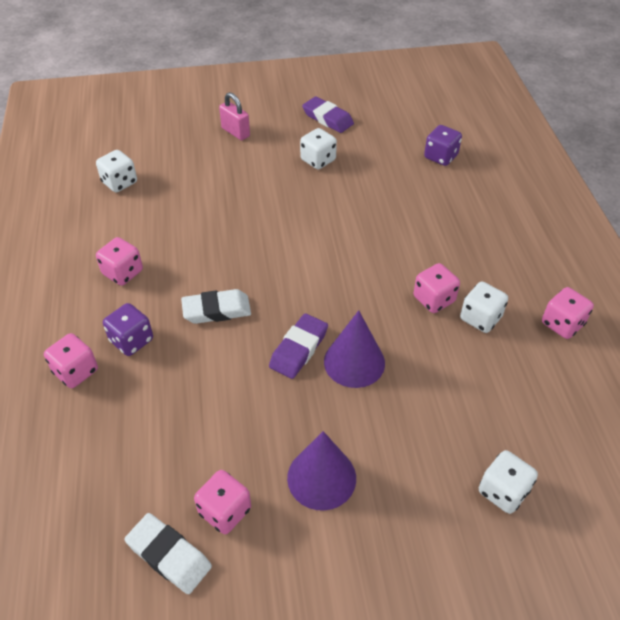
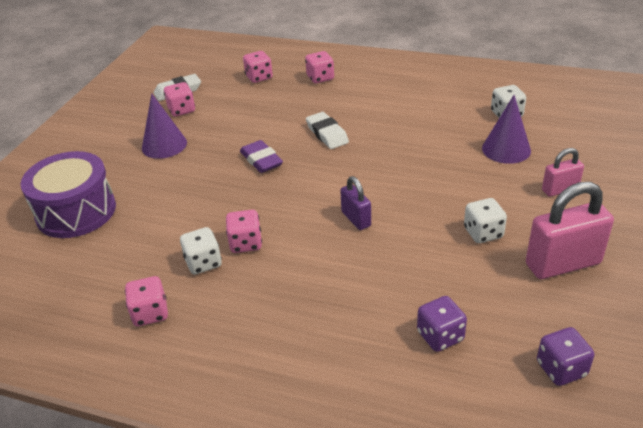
camera: 120 degrees right, 10 degrees down
(123, 273) = (395, 103): pink dice -> pink dice (259, 77)
(131, 340) = (328, 98): purple dice -> purple dice (561, 369)
(217, 310) = (327, 134): white eraser -> white eraser turned 45 degrees counterclockwise
(327, 118) = (563, 264): purple eraser -> pink padlock
(349, 236) = (356, 219): none -> purple padlock
(354, 362) = (228, 181): purple cone -> purple cone (506, 149)
(503, 491) = (76, 211): white dice -> purple drum

